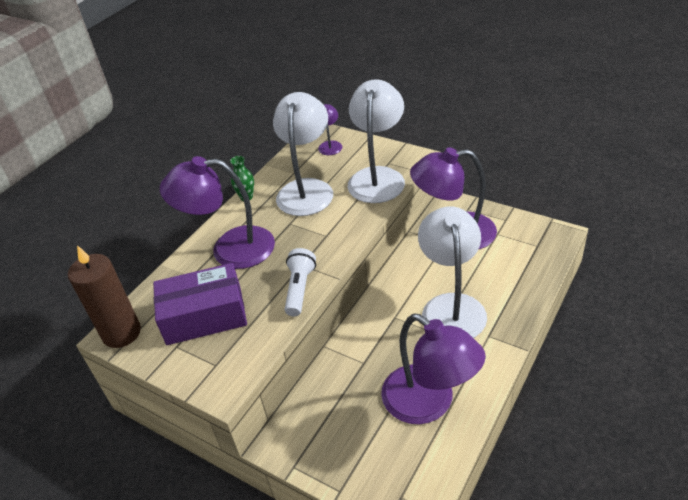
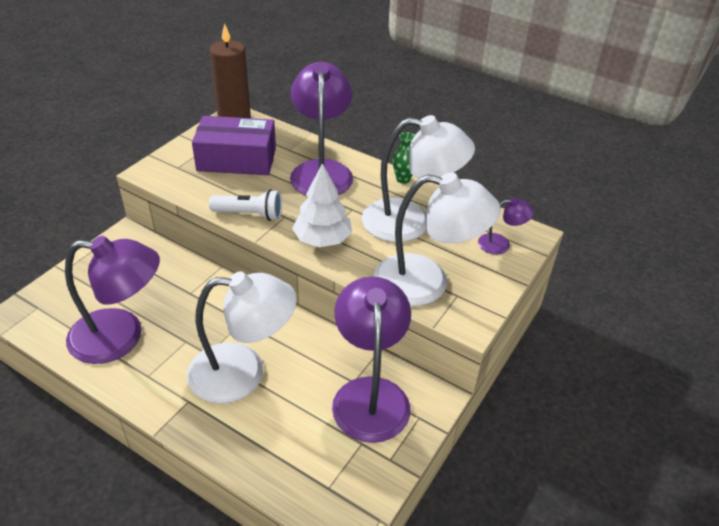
camera: 85 degrees right, 0 degrees up
(204, 316) = (237, 159): purple box -> purple box turned 75 degrees counterclockwise
(333, 236) = (322, 240): none -> white tree
(429, 403) = (121, 337): purple lamp -> purple lamp turned 135 degrees counterclockwise

